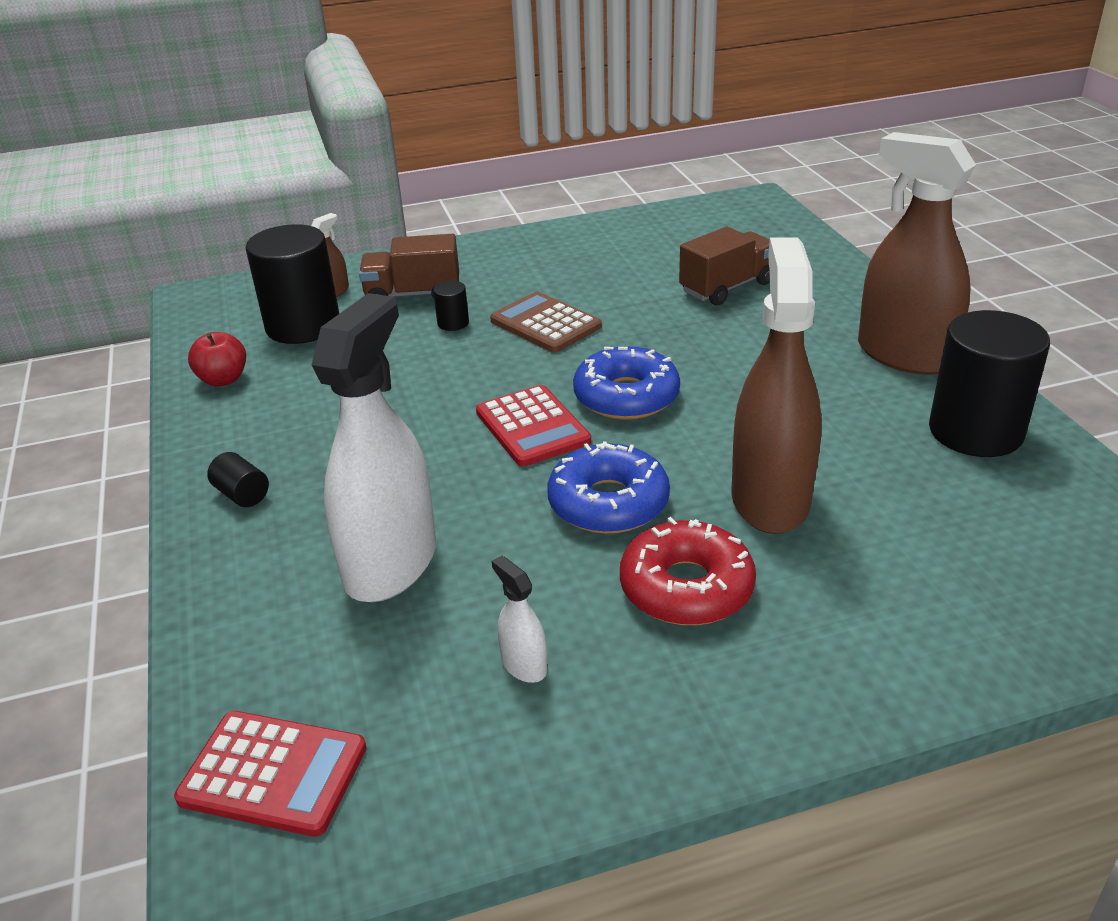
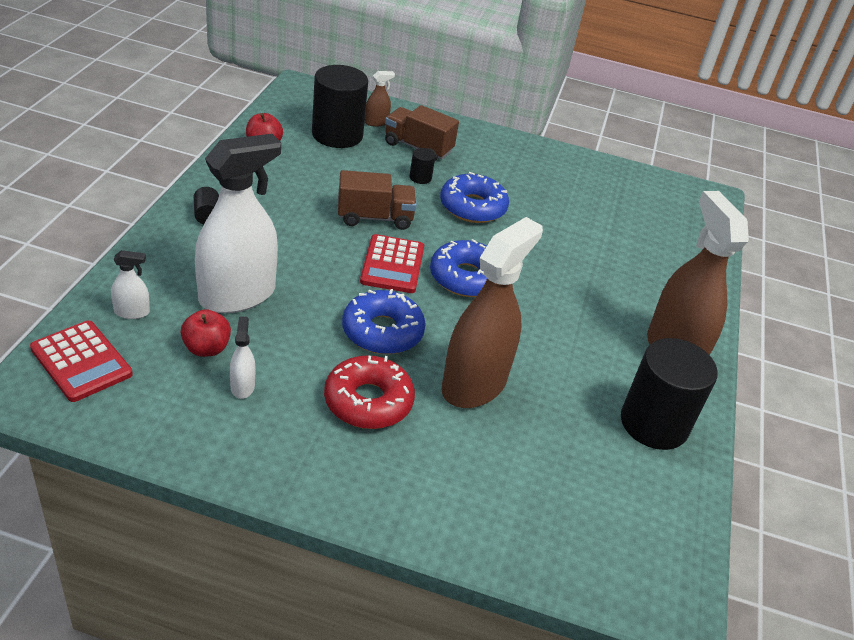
camera: 25 degrees right, 5 degrees up
(273, 666) = (132, 312): none -> white spray bottle
(425, 649) = (206, 348): none -> red apple
(545, 324) = (472, 207): brown calculator -> blue donut
(727, 287) = (613, 244): brown truck -> brown truck (375, 217)

